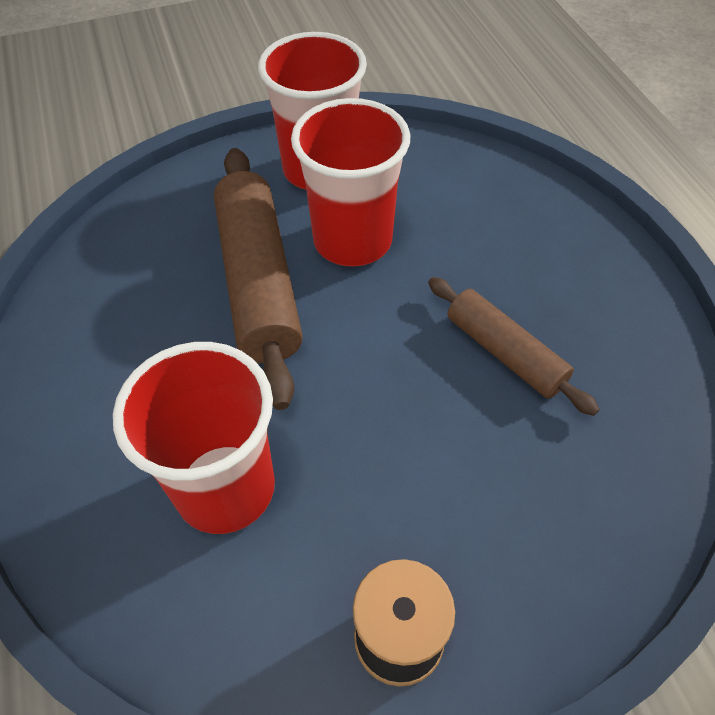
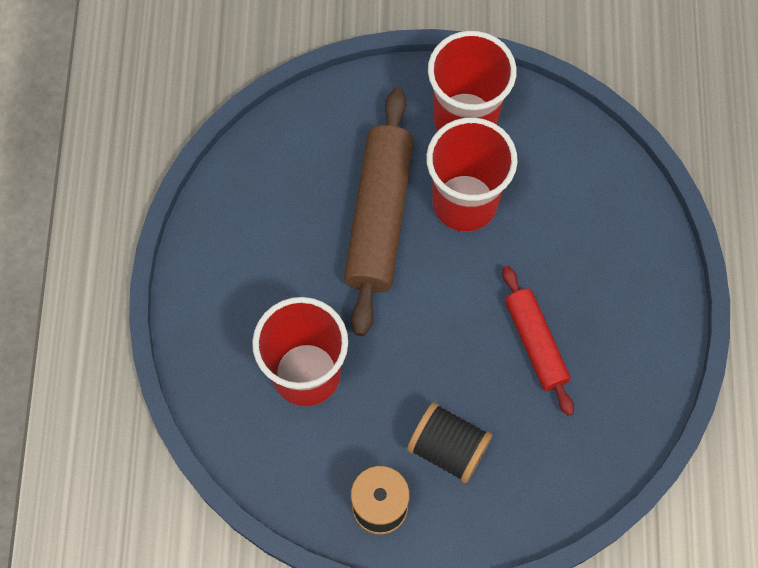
camera: 20 degrees right, 15 degrees up
(458, 516) = (448, 448): none -> black spool
(505, 353) = (535, 343): brown rolling pin -> red rolling pin

